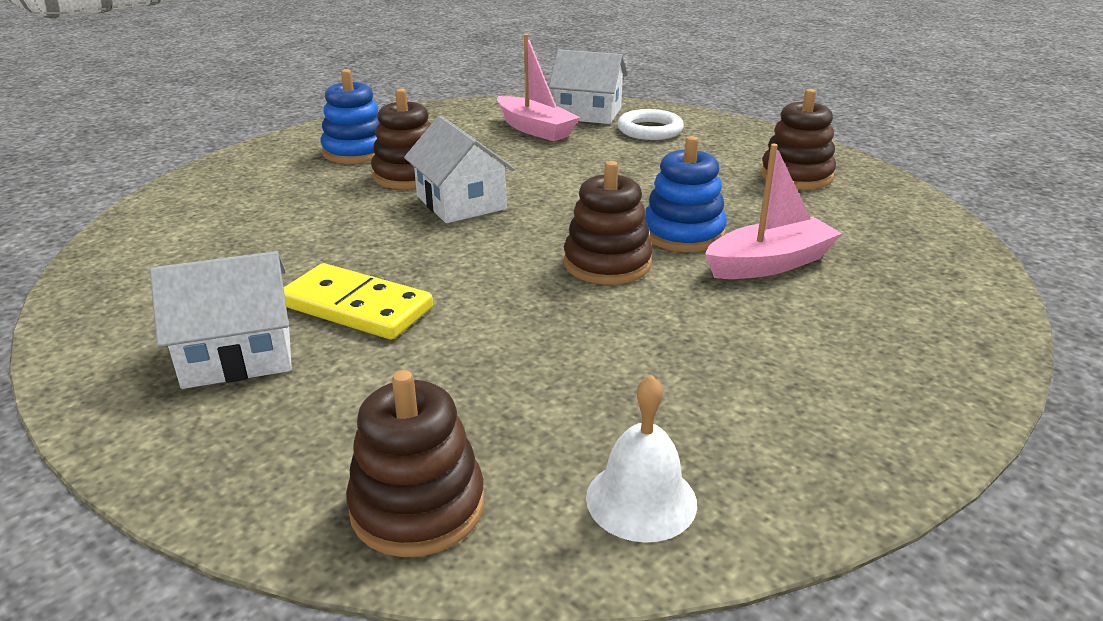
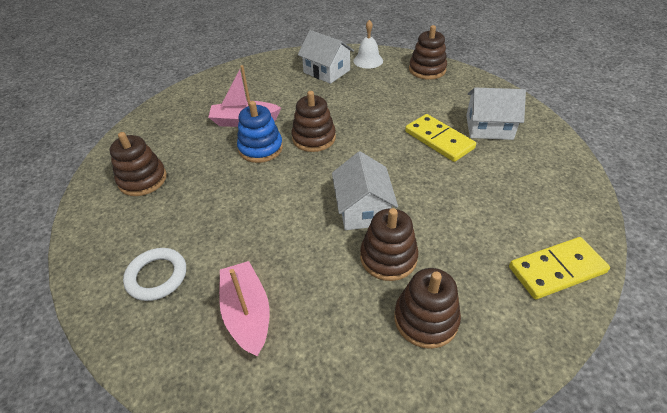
camera: 155 degrees left, 15 degrees up
(194, 199) = (556, 270): none -> yellow domino
(356, 151) = (426, 319): blue stacking toy -> brown stacking toy
(588, 113) = (172, 337): white house -> white house (326, 71)

